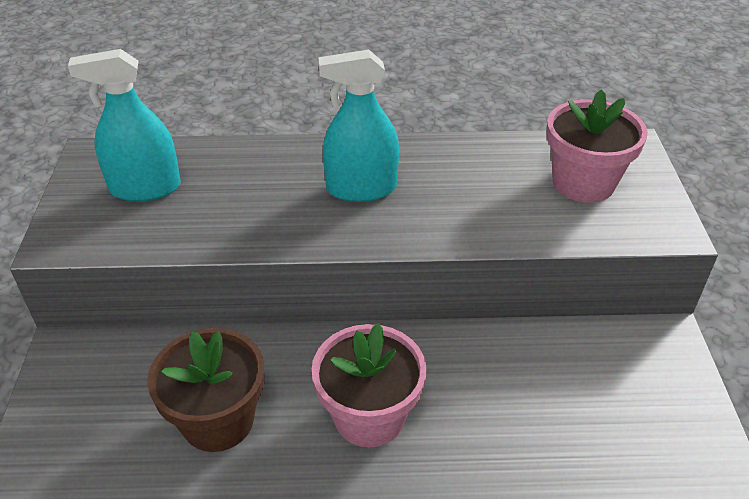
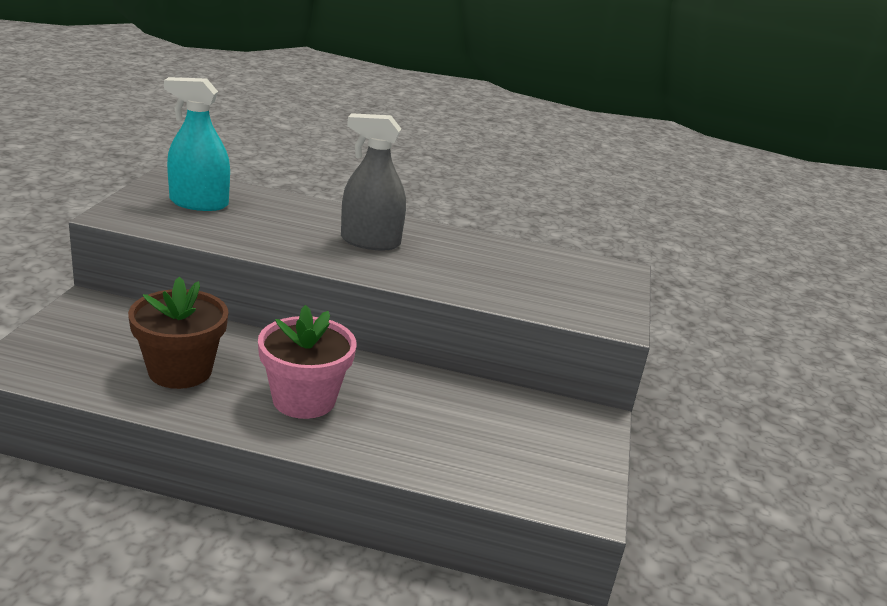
camera: 10 degrees right, 15 degrees down
(361, 188) = (370, 242): turquoise spray bottle -> grey spray bottle
(583, 183) = (561, 280): pink flower pot -> none

